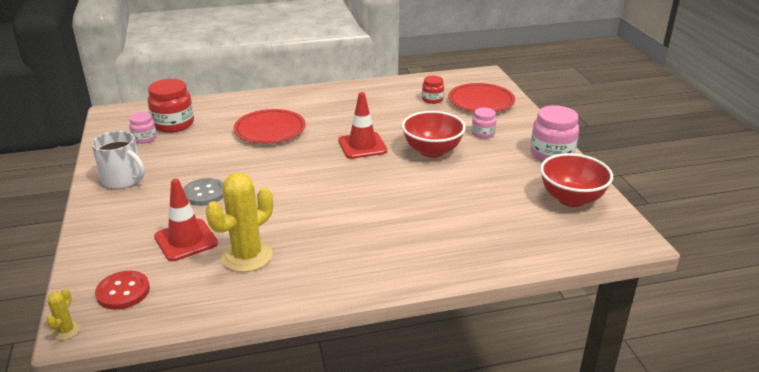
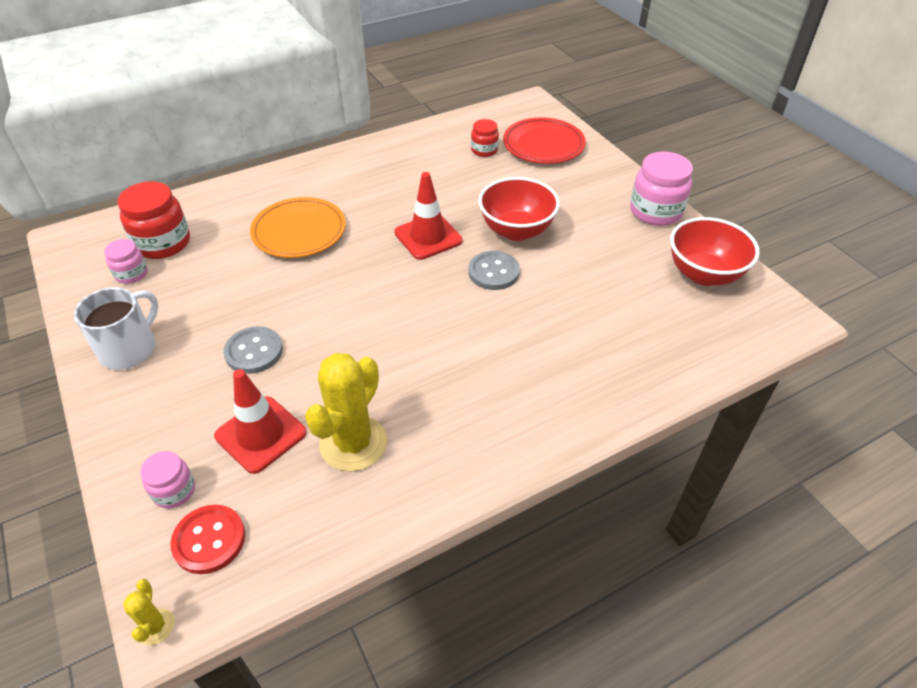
camera: 15 degrees left, 15 degrees up
(123, 179) = (129, 349): white mug -> white mug turned 75 degrees counterclockwise
(270, 130) = (299, 232): red plate -> orange plate
(401, 173) = (493, 272): none -> grey button
(483, 133) = (565, 193): pink jar -> pink jar (174, 491)

